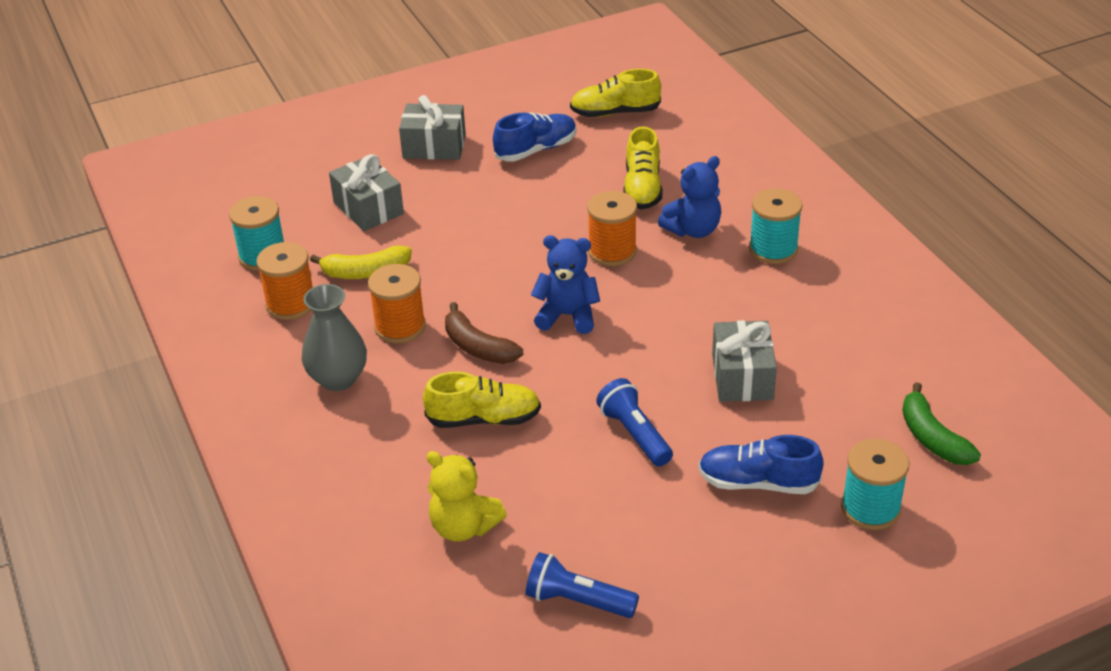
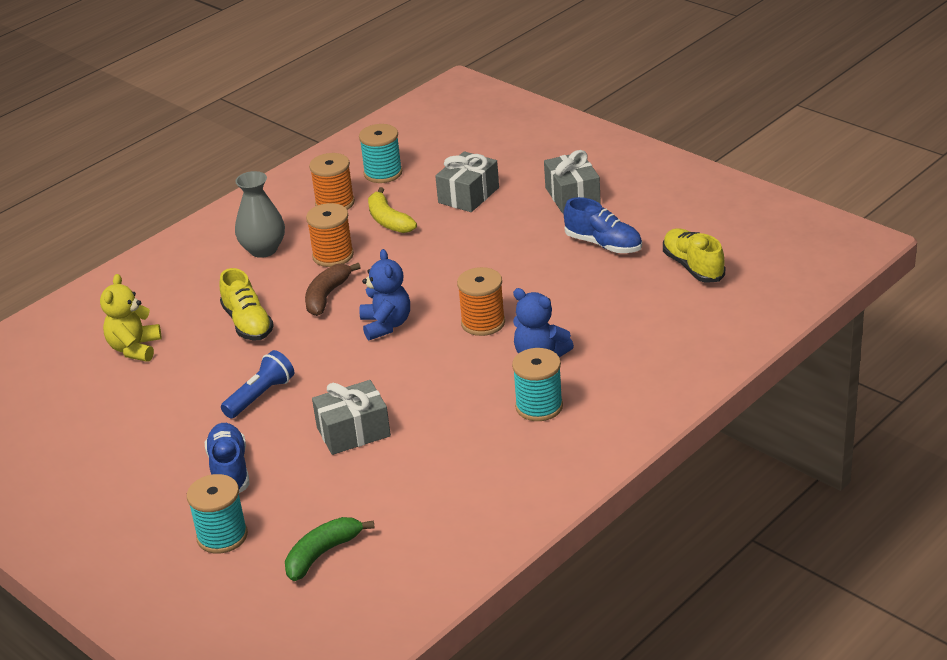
camera: 70 degrees right, 5 degrees down
(577, 601) = (80, 417): blue flashlight -> none
(642, 188) = (584, 313): yellow shoe -> none

